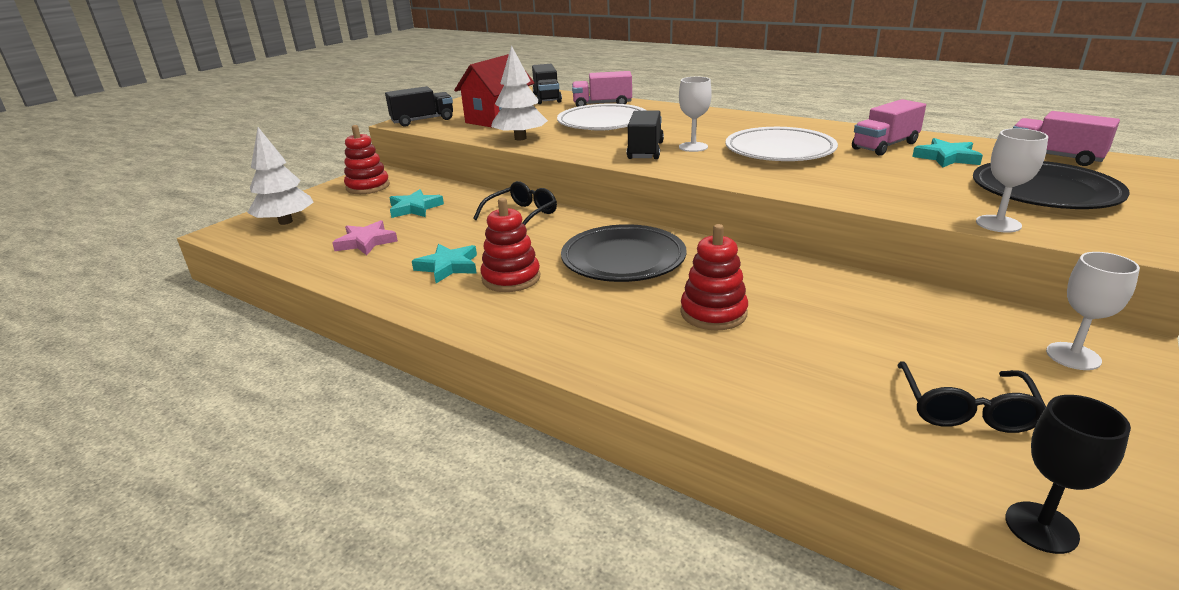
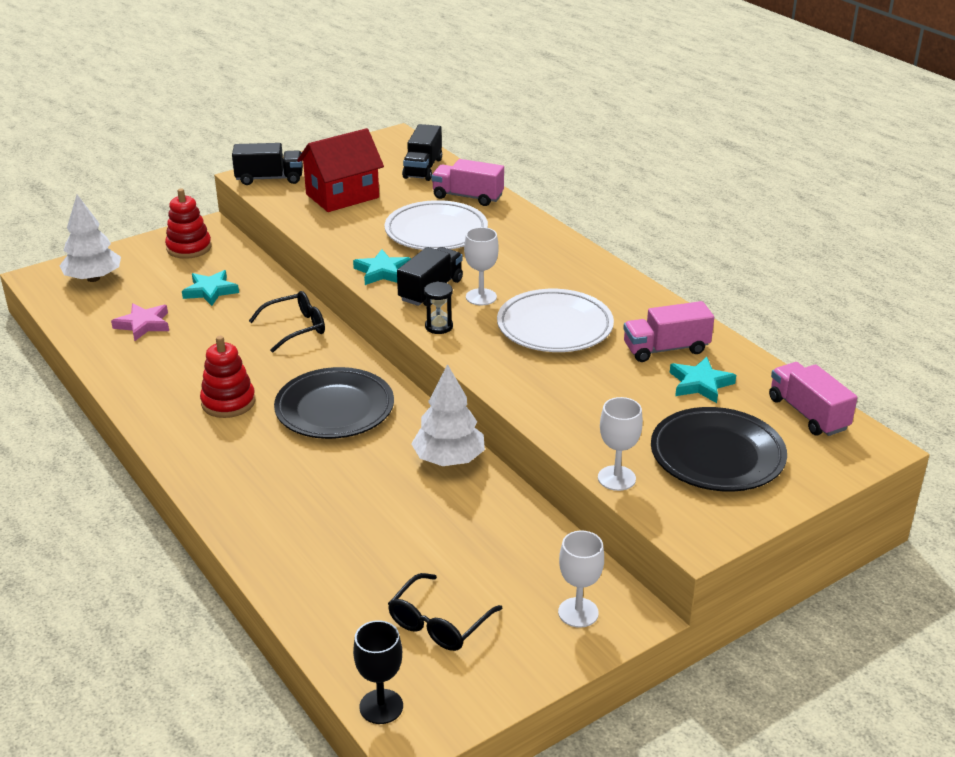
camera: 20 degrees right, 5 degrees up
(448, 266) = (189, 374): turquoise star -> turquoise star (382, 272)
(520, 138) = (335, 236): white tree -> white tree (449, 459)
(684, 168) = (439, 326): none -> black hourglass
(713, 313) = (351, 487): red stacking toy -> none

